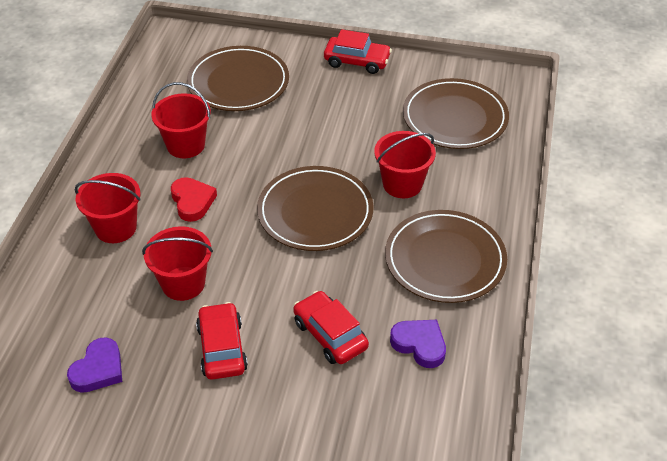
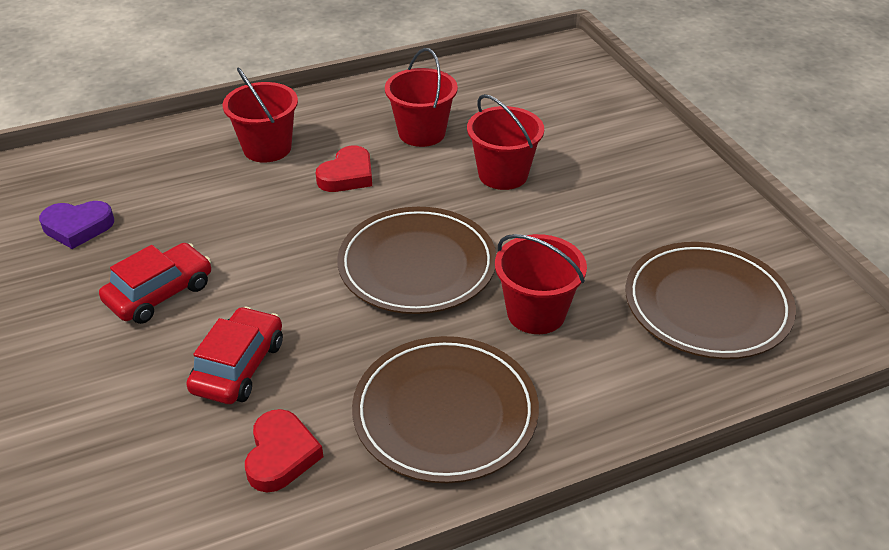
camera: 55 degrees right, 5 degrees down
(183, 283) = (229, 224): red bucket -> red bucket (503, 174)
(238, 82) = (552, 120): brown plate -> none
(357, 61) = (696, 181): red car -> none
(419, 344) = (281, 455): purple heart -> red heart

